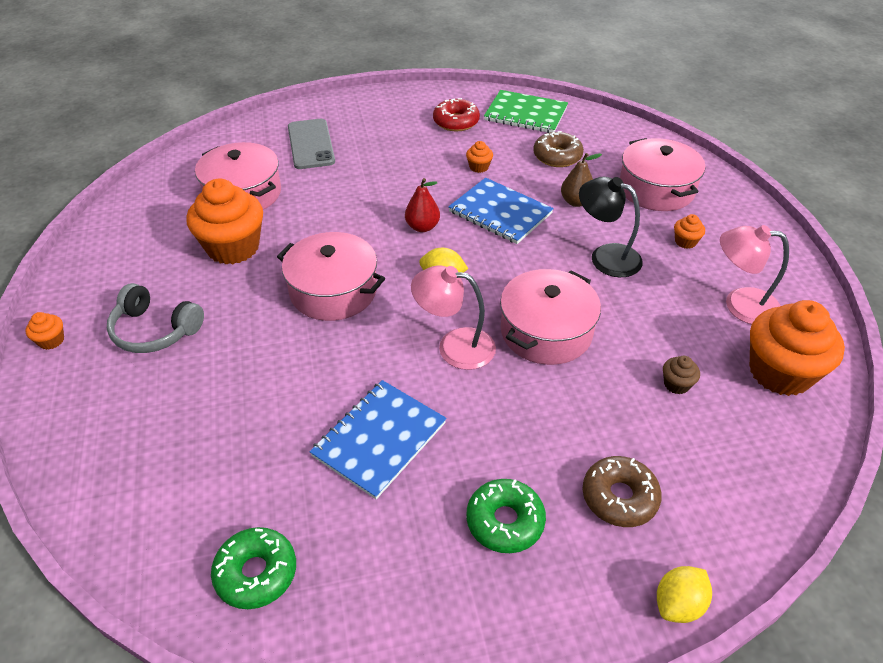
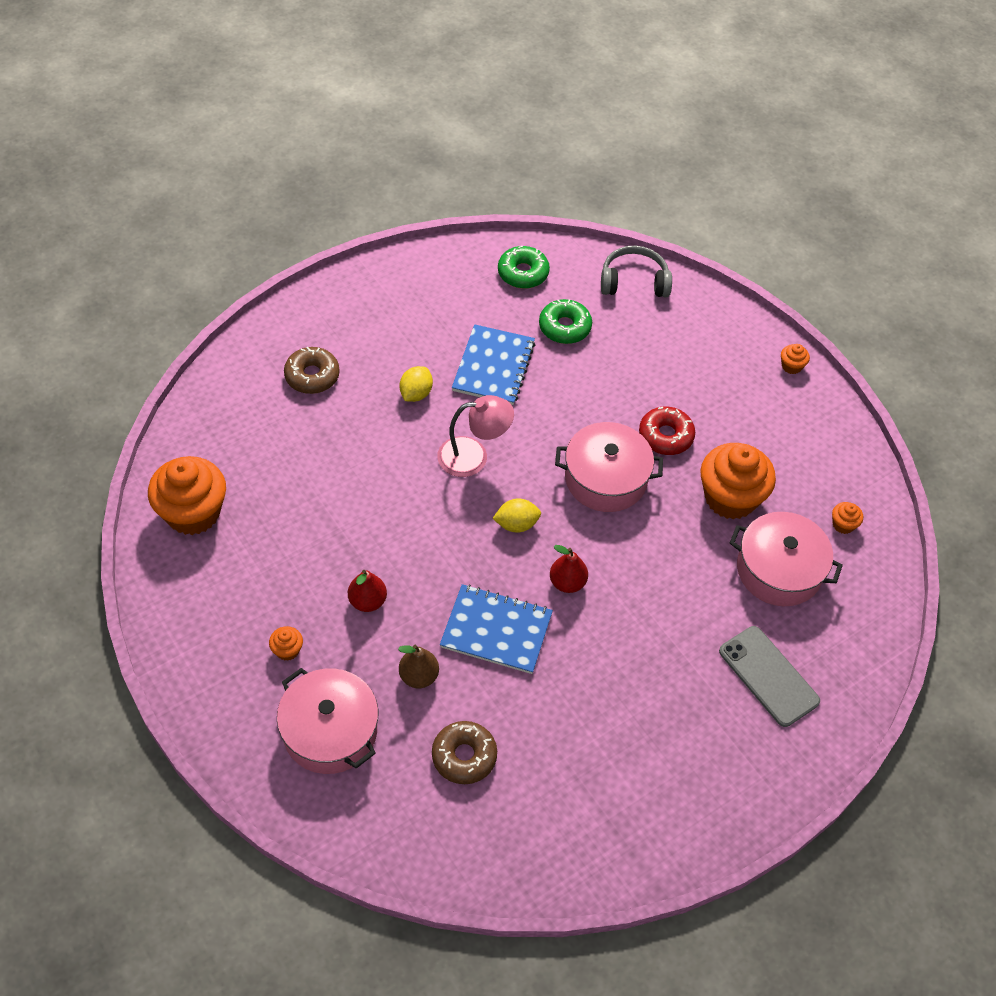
camera: 155 degrees right, 10 degrees up
(155, 330) = (722, 397): grey headphones -> grey headphones (634, 281)
(456, 122) = (620, 788): red donut -> red donut (665, 436)
(479, 167) = (550, 701): orange cupcake -> orange cupcake (843, 524)
(505, 521) = (385, 340): green donut -> green donut (564, 327)
(525, 114) = (535, 841): green notebook -> none
(546, 331) = (401, 493): pink pot -> none
(606, 256) = (367, 601): black lamp -> red pear
(676, 384) = (281, 475): brown cupcake -> none
(678, 604) = (265, 325): yellow lemon -> yellow lemon (416, 393)
(740, 305) = (227, 578): pink lamp -> none

